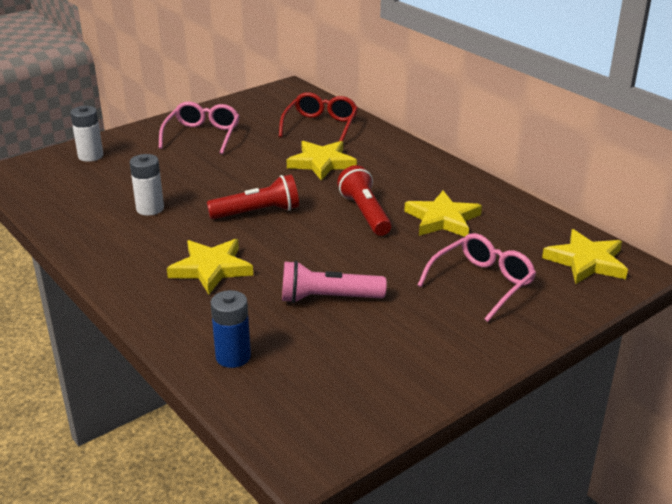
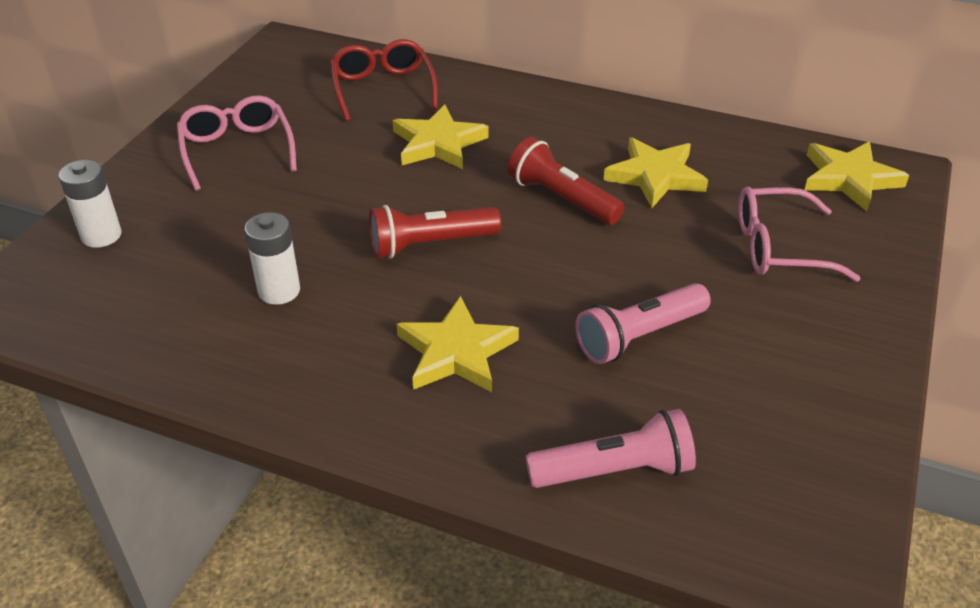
camera: 30 degrees left, 10 degrees up
(233, 357) = (614, 470): blue battery -> pink flashlight
(257, 212) = (430, 244): red flashlight -> red flashlight turned 150 degrees counterclockwise
(482, 283) = (779, 247): pink glasses -> pink glasses turned 105 degrees counterclockwise

